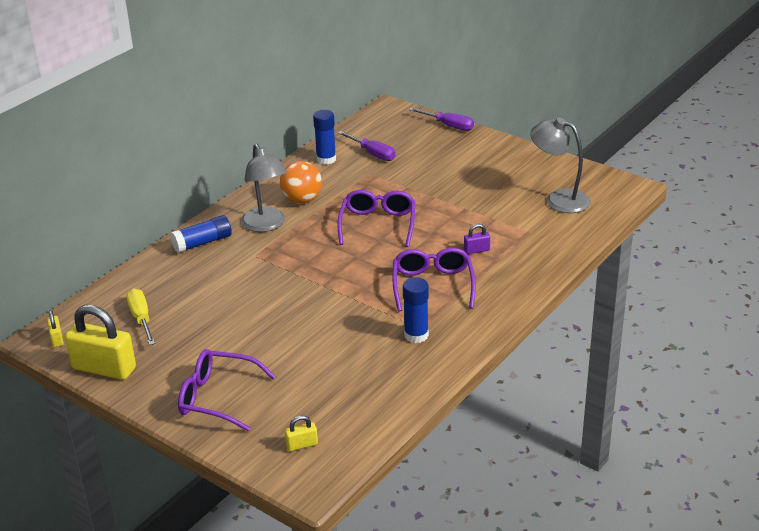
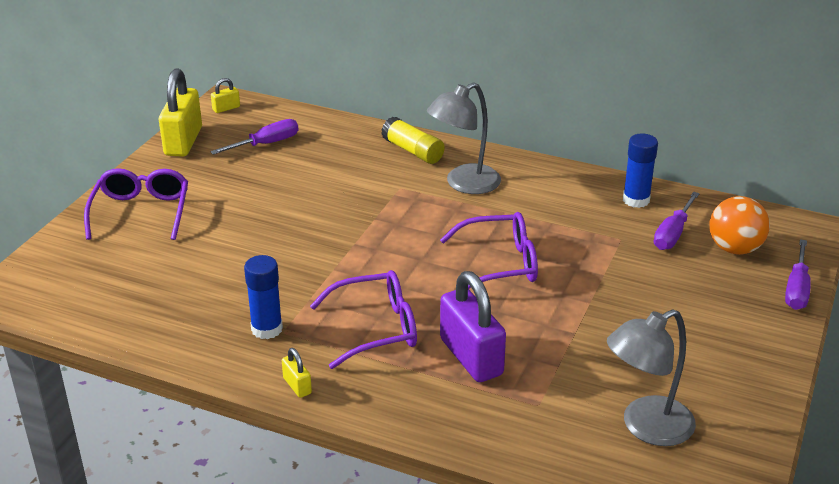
camera: 75 degrees right, 0 degrees up
(141, 318) = (266, 144): yellow screwdriver -> purple screwdriver
(202, 243) = (412, 151): blue glue stick -> yellow glue stick
(302, 200) = (530, 199): orange ball -> orange ball (734, 249)
(302, 444) = (65, 277): yellow padlock -> yellow padlock (297, 386)
(476, 250) = (471, 357): purple padlock -> purple padlock, size x2.23
(559, 199) = (646, 427): grey lamp -> grey lamp turned 135 degrees counterclockwise

